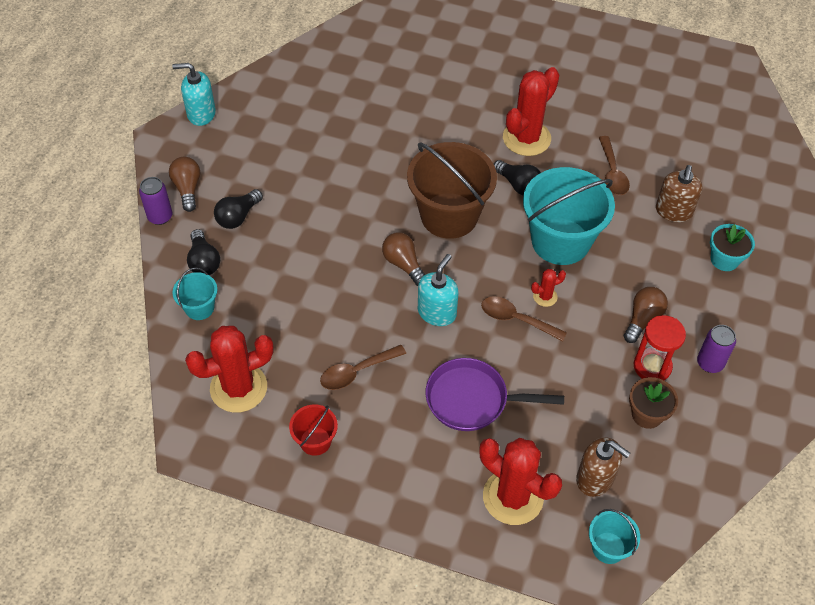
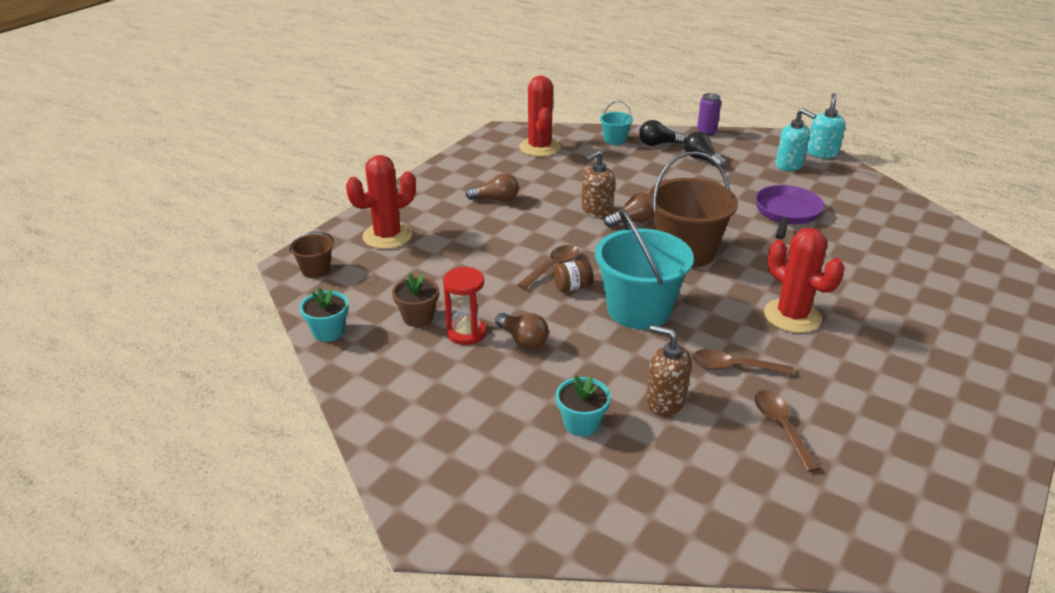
camera: 105 degrees right, 20 degrees down
(187, 189) = (734, 143): brown light bulb -> brown light bulb (496, 199)
(315, 441) = (482, 169): red bucket -> none
(356, 372) = (532, 189): brown spoon -> brown spoon (781, 427)
(437, 312) = (575, 230): turquoise soap dispenser -> turquoise soap dispenser (789, 165)
(472, 399) = (482, 233): purple pan -> purple pan (786, 213)
(518, 185) = (721, 298): black light bulb -> none
(545, 297) = (572, 287): red cactus -> brown jar
(595, 479) = (376, 276): brown soap dispenser -> brown soap dispenser (596, 210)
(608, 548) = (316, 270): turquoise bucket -> brown bucket
(704, 487) = (328, 332): none -> turquoise flower pot
(710, 363) = (451, 372): purple can -> none

